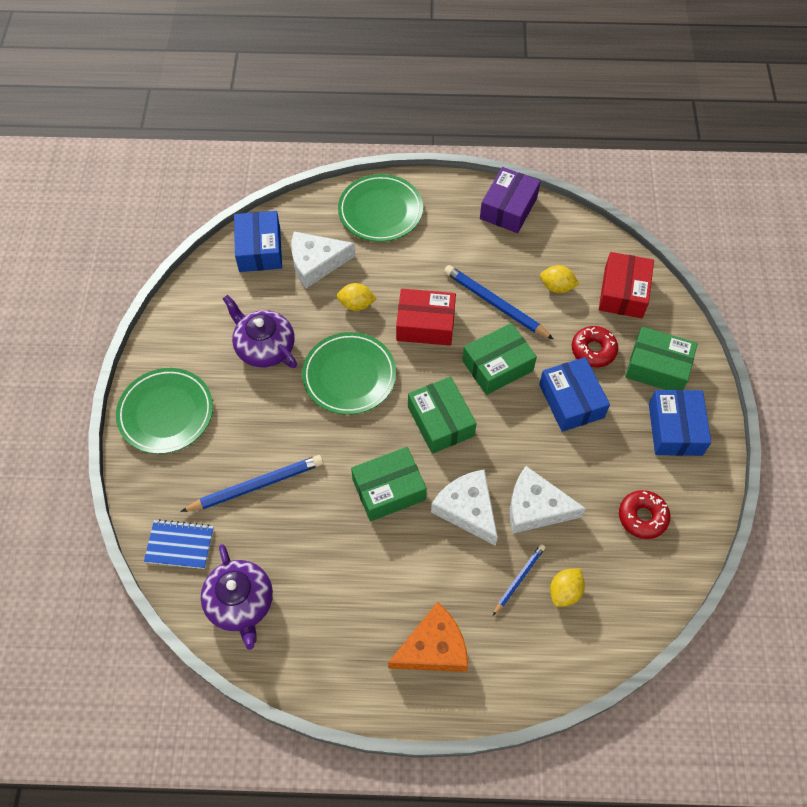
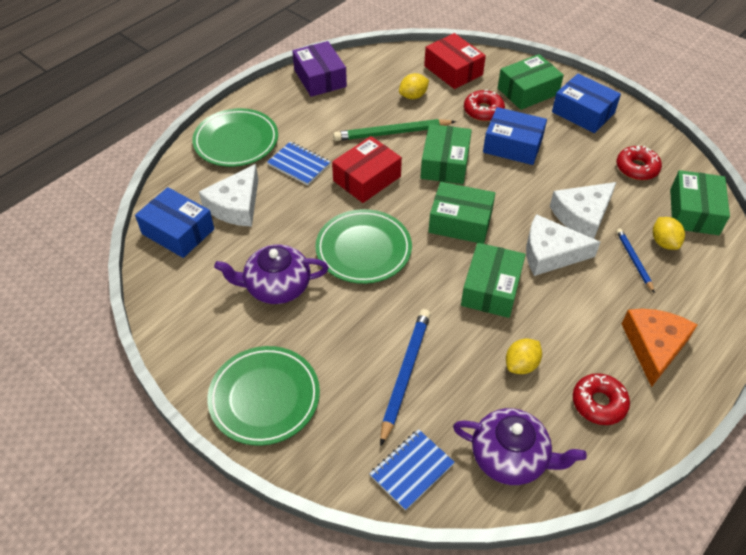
camera: 50 degrees left, 10 degrees down
(339, 637) = (599, 403): none -> red donut
(356, 304) = (303, 206): yellow lemon -> yellow lemon (521, 365)
(396, 269) = (299, 165): none -> blue notebook
(495, 304) = (392, 133): blue pencil -> green pencil
(630, 597) = (694, 212): none -> green box

